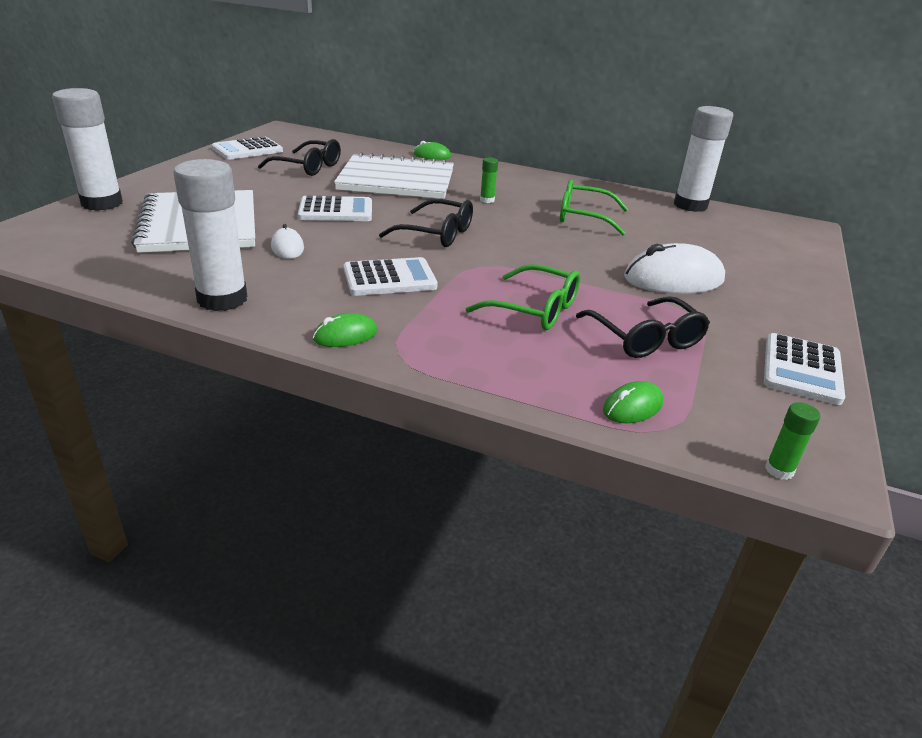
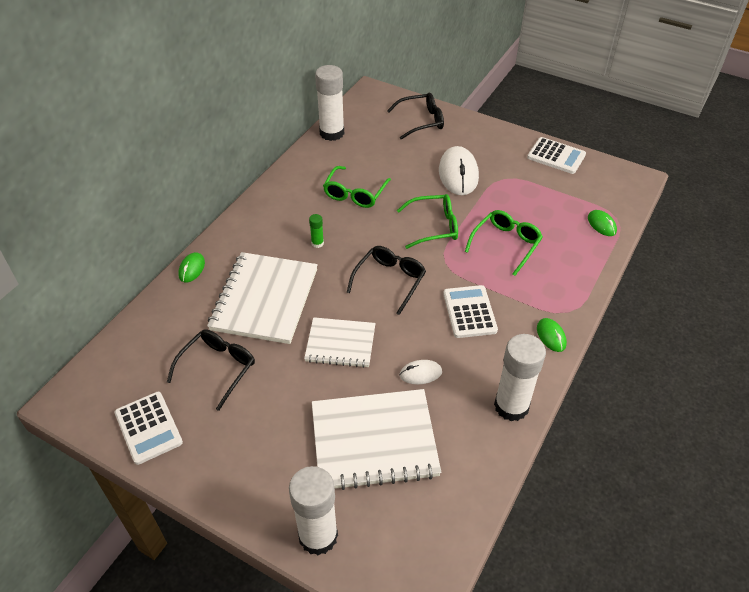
camera: 80 degrees left, 15 degrees up
(336, 211) = (340, 344): white calculator -> white notebook
(547, 260) = (434, 227): none -> green glasses
(645, 338) = (534, 204): black glasses -> black glasses (421, 121)
(779, 470) = (638, 190): green glue stick -> none

